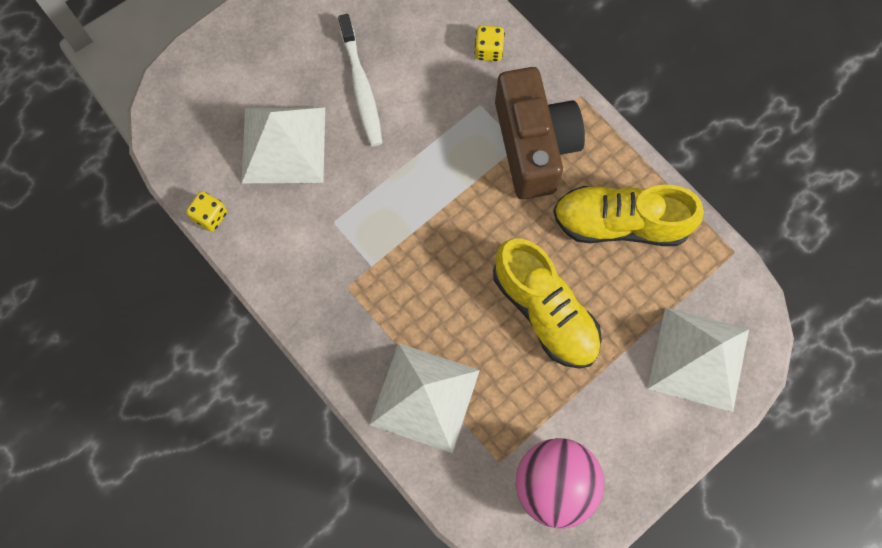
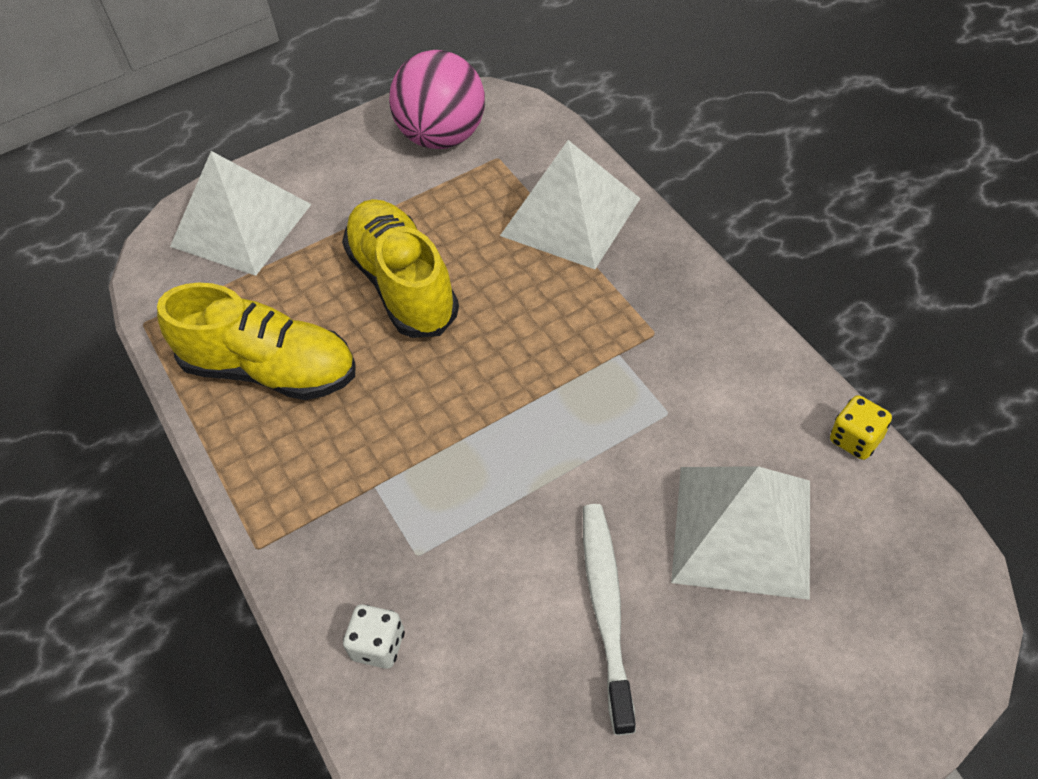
camera: 165 degrees left, 20 degrees down
(488, 50) = (378, 645): yellow dice -> white dice
(533, 145) = (353, 483): brown camera -> none

